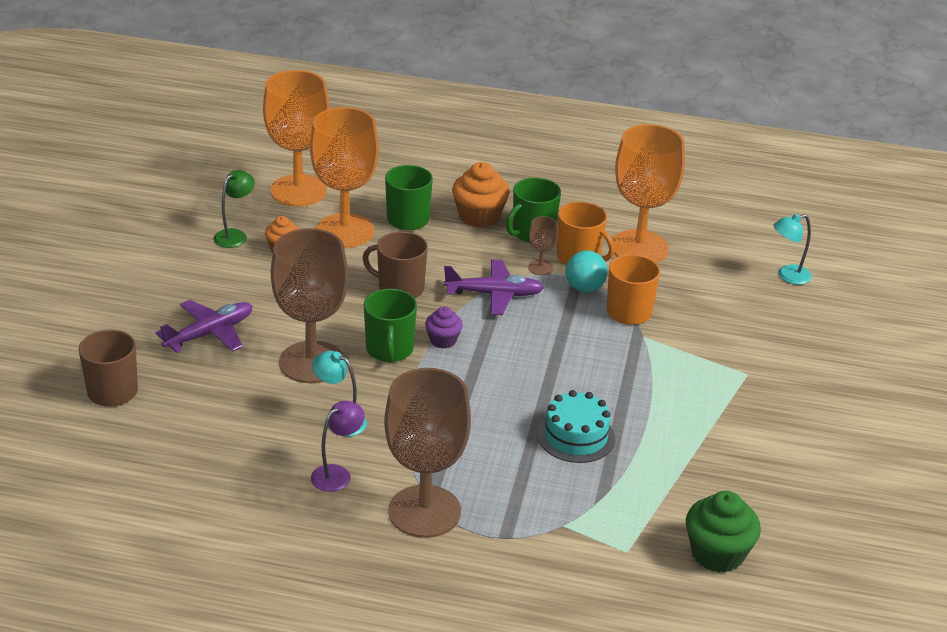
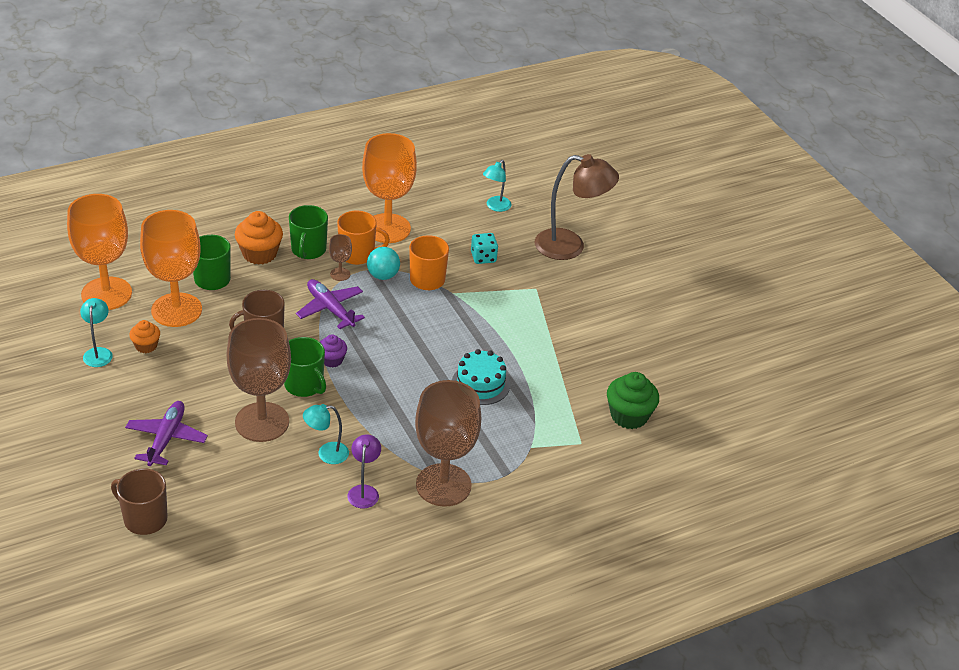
camera: 40 degrees left, 5 degrees up
(235, 235) = (98, 353): green lamp -> turquoise lamp
(494, 294) = (330, 309): purple plane -> purple plane turned 90 degrees counterclockwise
(718, 318) = (483, 257): none -> turquoise dice
(837, 351) = (570, 246): none -> brown lamp

